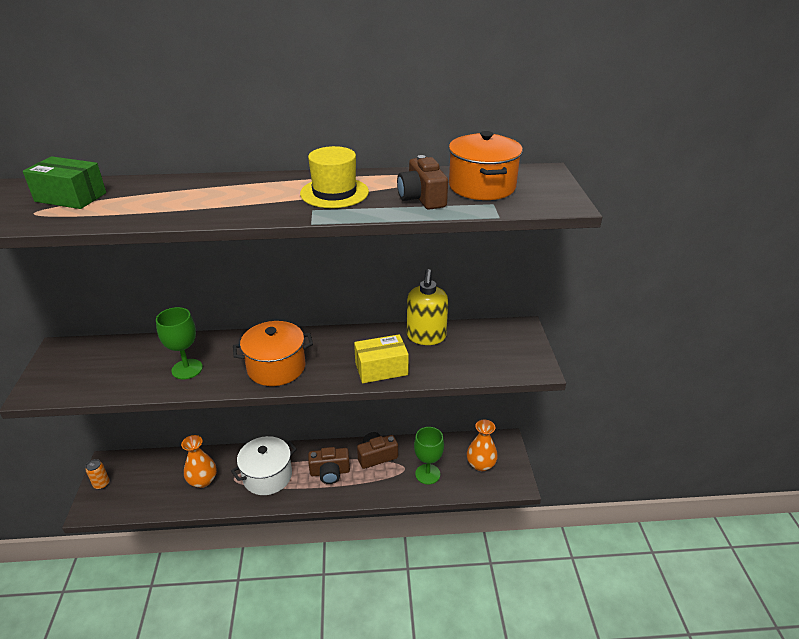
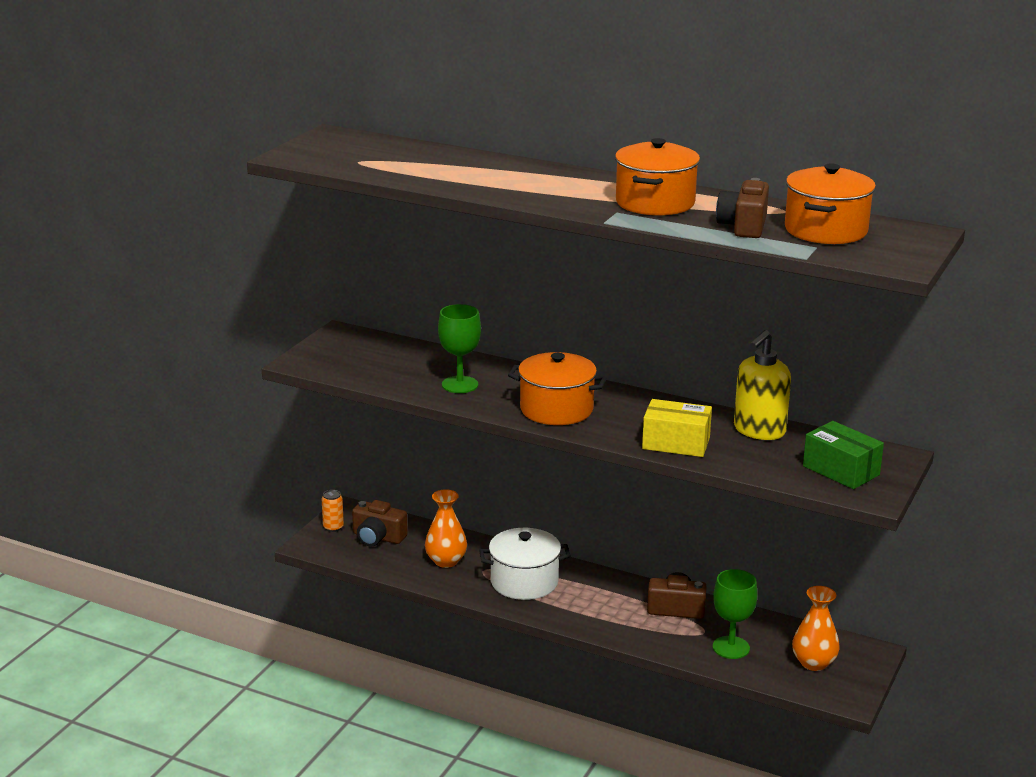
camera: 30 degrees right, 10 degrees down
(70, 197) = (397, 155): green box -> green box (841, 470)
(330, 472) = (603, 604): brown camera -> brown camera (378, 537)
(334, 193) = (655, 203): yellow hat -> orange pot

